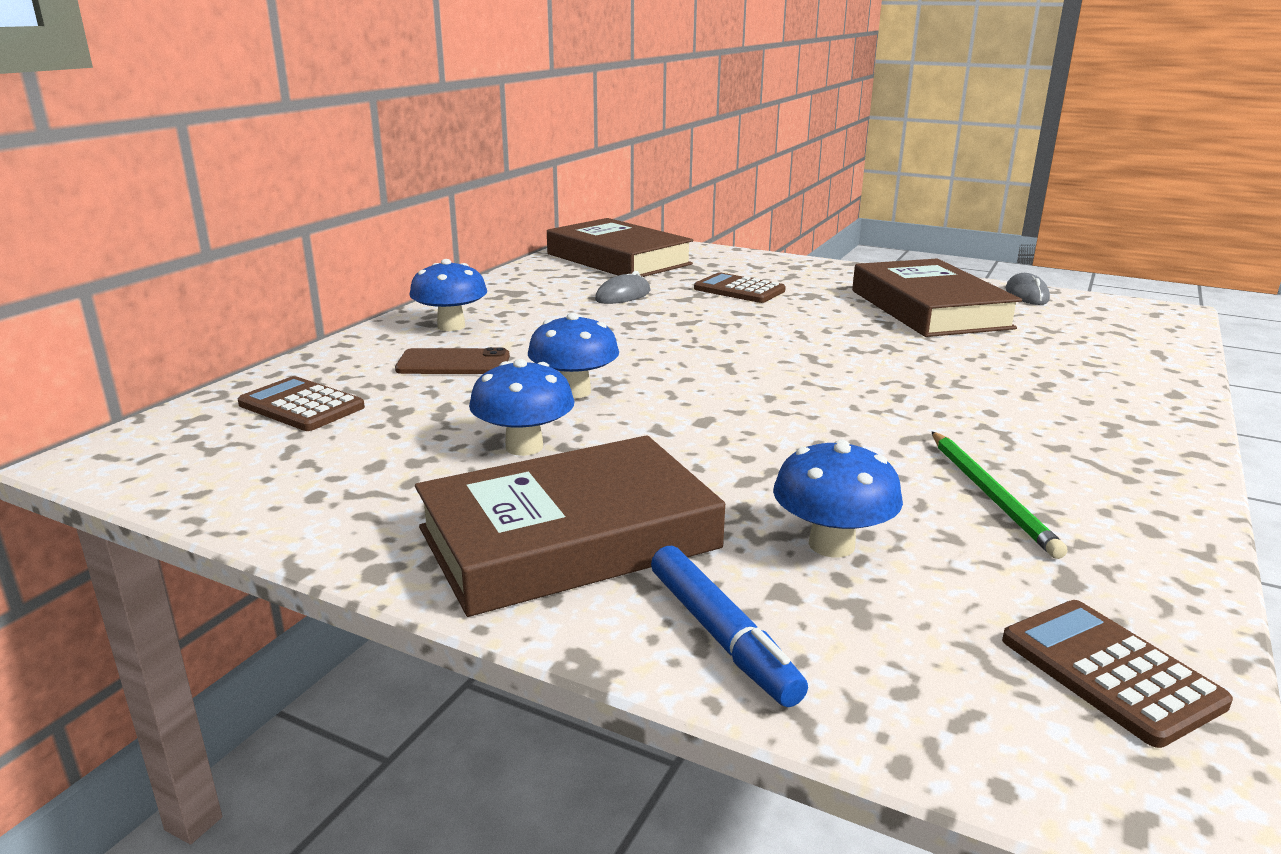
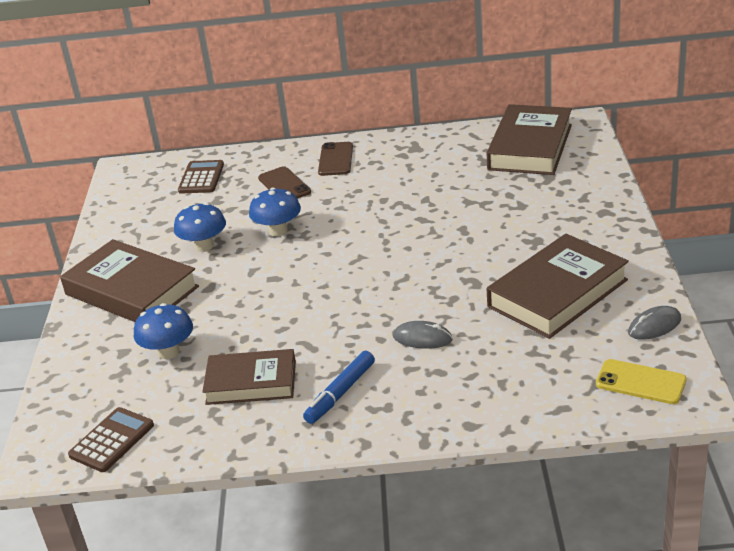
camera: 65 degrees right, 10 degrees up
(451, 326) = (336, 159): blue mushroom -> brown phone
(623, 295) = (449, 181): grey mouse -> grey mouse (422, 338)
(721, 636) = (84, 348): blue marker -> blue marker (340, 393)
(739, 290) = (512, 212): brown calculator -> none
(990, 495) = (251, 383): green pencil -> brown book
(1124, 318) = (640, 382): none -> yellow phone

